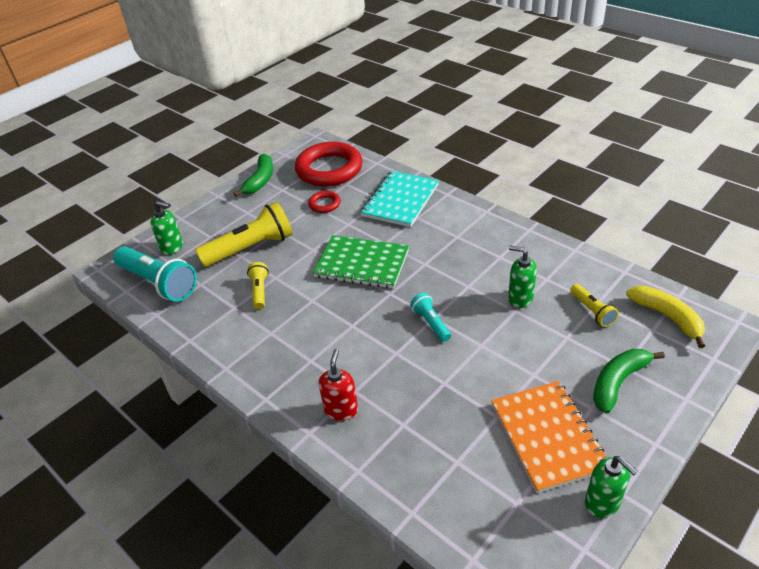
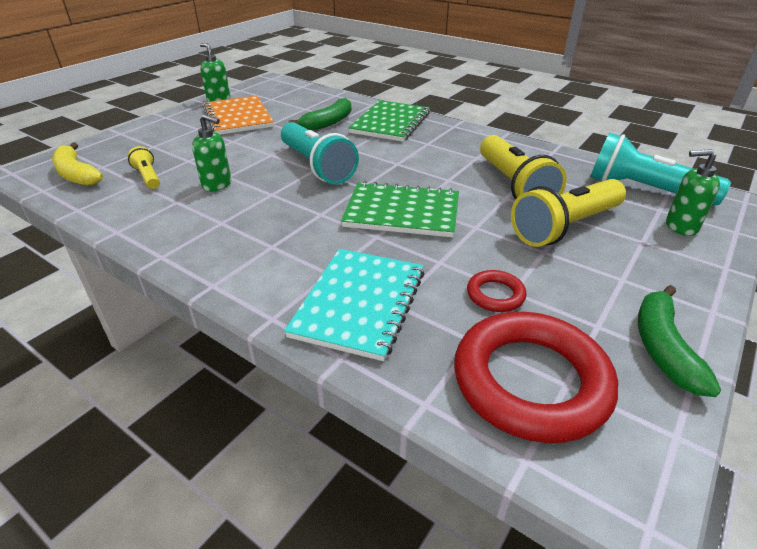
camera: 170 degrees right, 5 degrees down
(259, 291) = (514, 186): yellow flashlight -> yellow flashlight, size x1.98
(341, 410) = (390, 123): red soap dispenser -> green notebook
(430, 323) = (317, 166): turquoise flashlight -> turquoise flashlight, size x1.98
(618, 382) = (165, 139): green banana -> green banana (328, 122)

